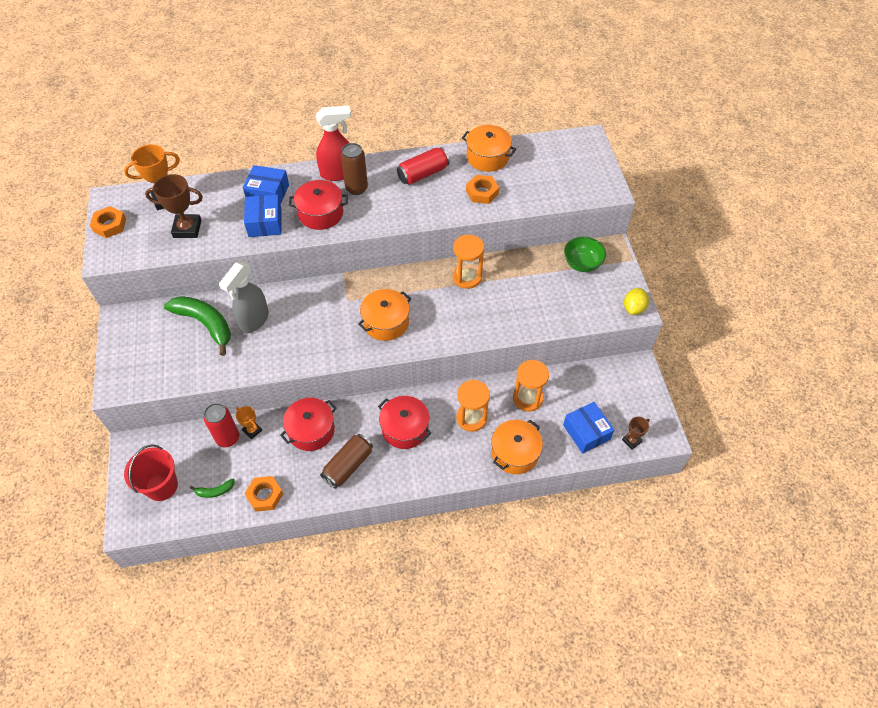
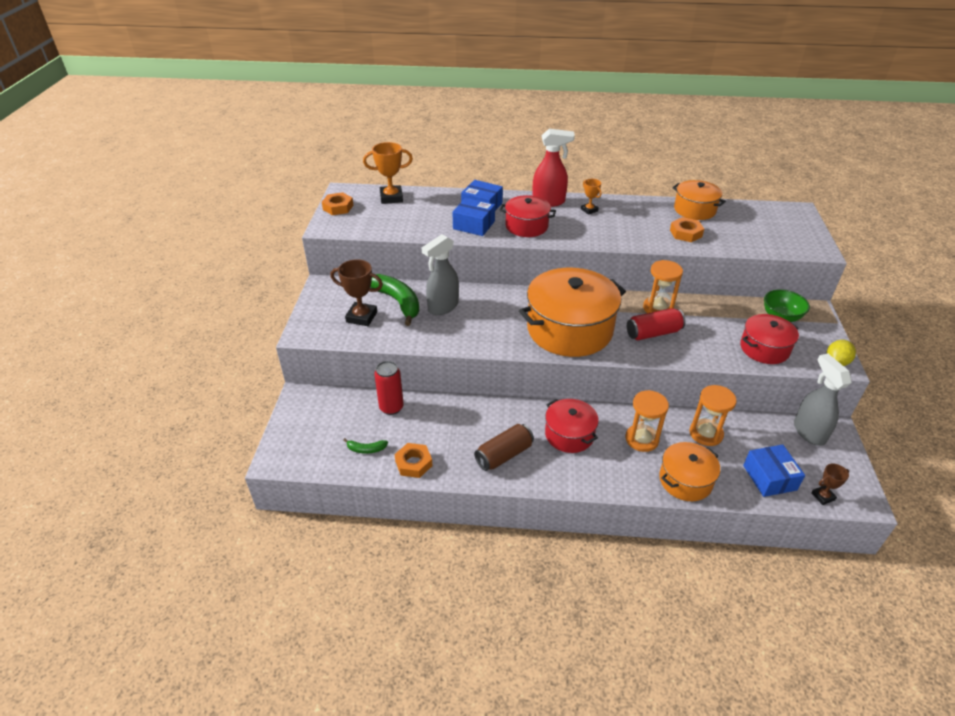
camera: 15 degrees right, 15 degrees down
(162, 486) = (317, 434): red bucket -> none
(187, 229) = (403, 219): brown trophy -> brown trophy (361, 317)
(252, 430) = (416, 406): orange trophy -> orange trophy (589, 210)
(265, 223) = (474, 225): blue box -> blue box turned 75 degrees counterclockwise
(311, 430) = (474, 417): red pot -> red pot (764, 349)
(356, 188) = (564, 214): brown can -> none
(386, 322) = (569, 329): orange pot -> orange pot, size x1.85
(423, 174) = (629, 213): red can -> red can (653, 333)
(616, 375) = (808, 432): none -> grey spray bottle

